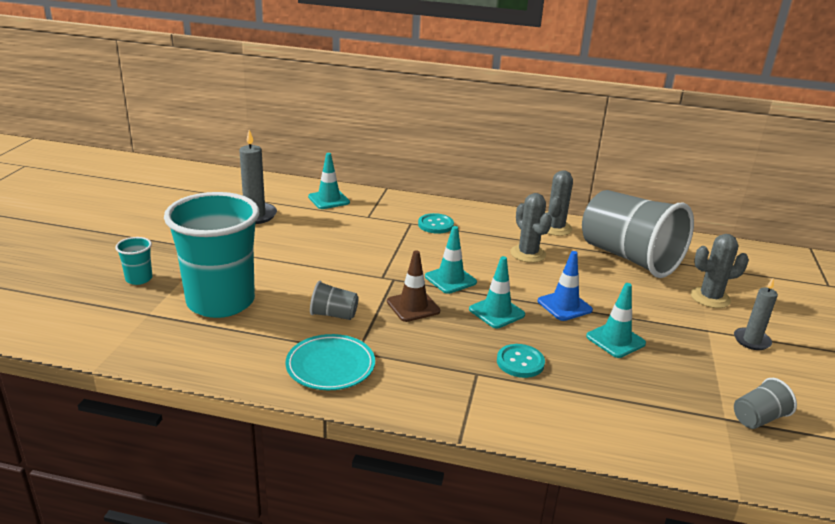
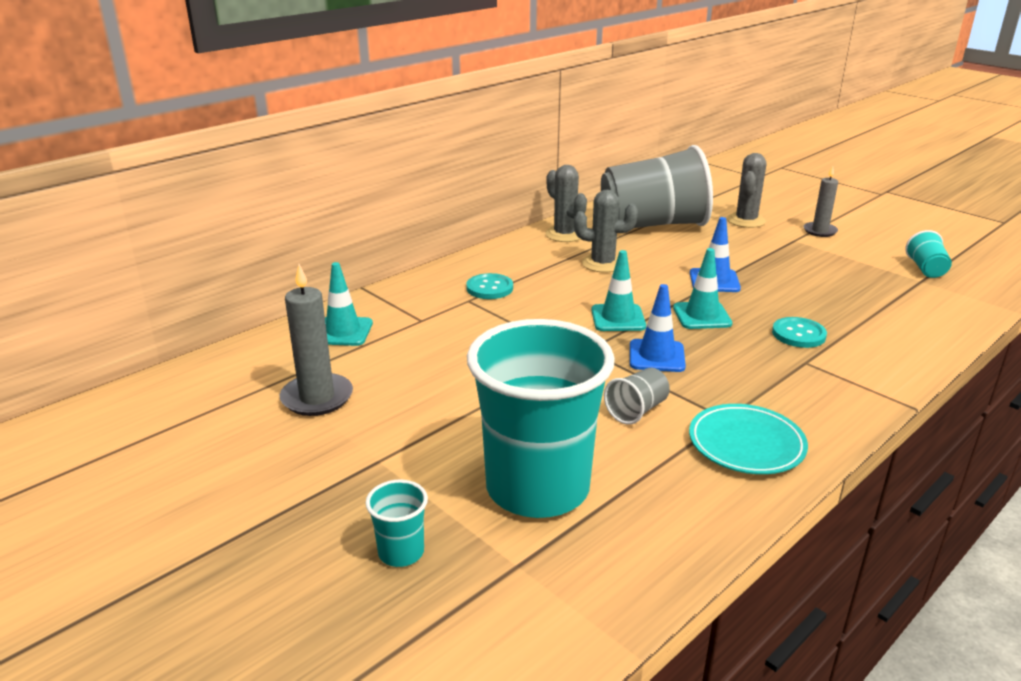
camera: 55 degrees left, 0 degrees up
(413, 306) = (656, 356): brown traffic cone -> blue traffic cone
(615, 340) = (787, 280): turquoise traffic cone -> none
(758, 418) = (925, 269): grey cup -> turquoise cup

